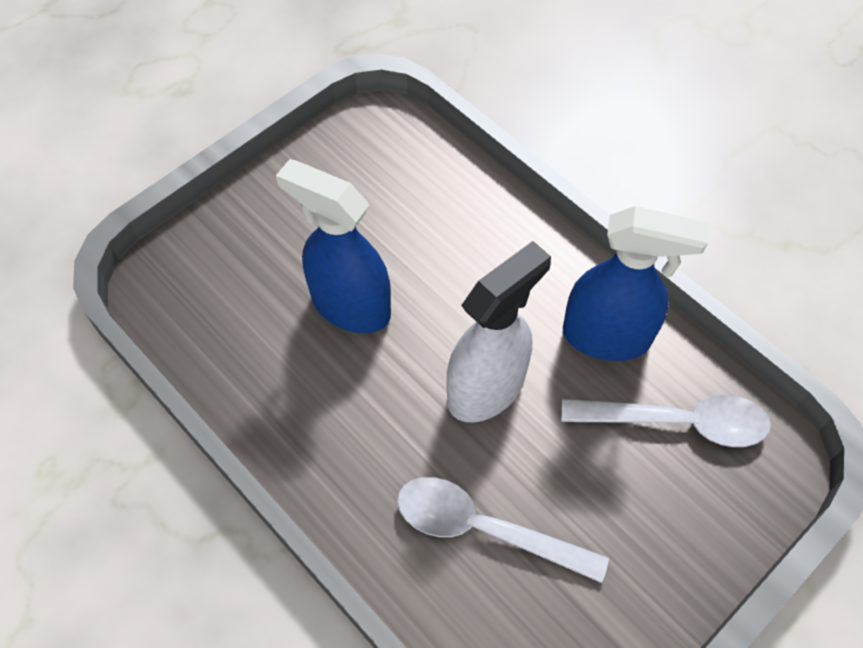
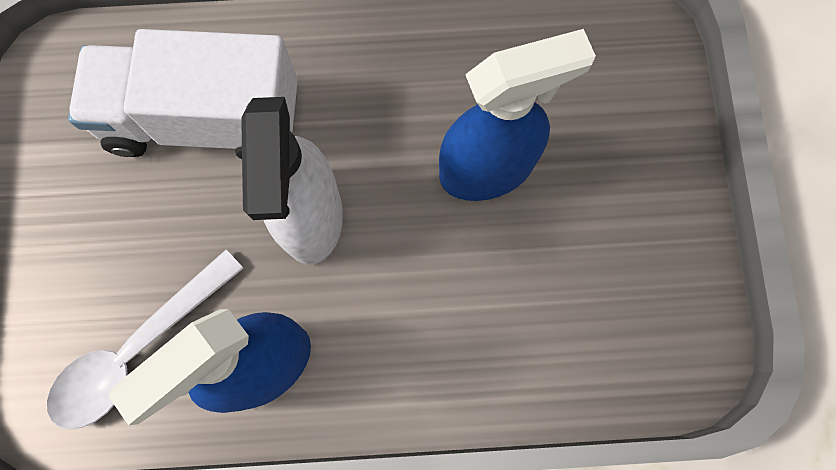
camera: 130 degrees right, 15 degrees up
(484, 528) = (204, 119): white spoon -> white truck

